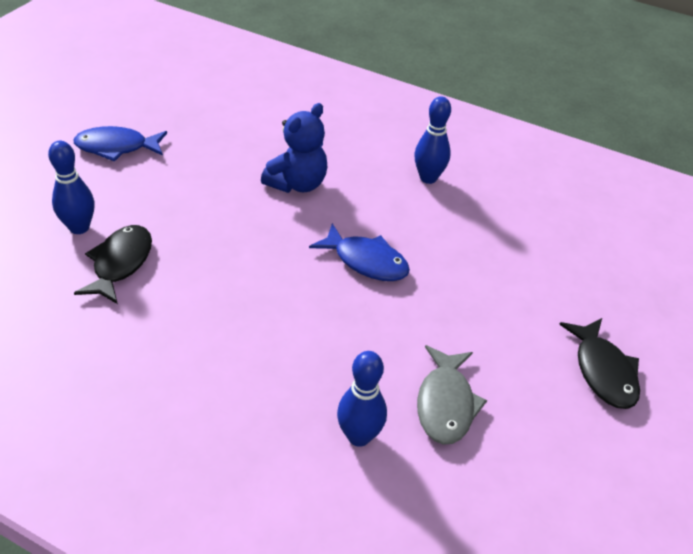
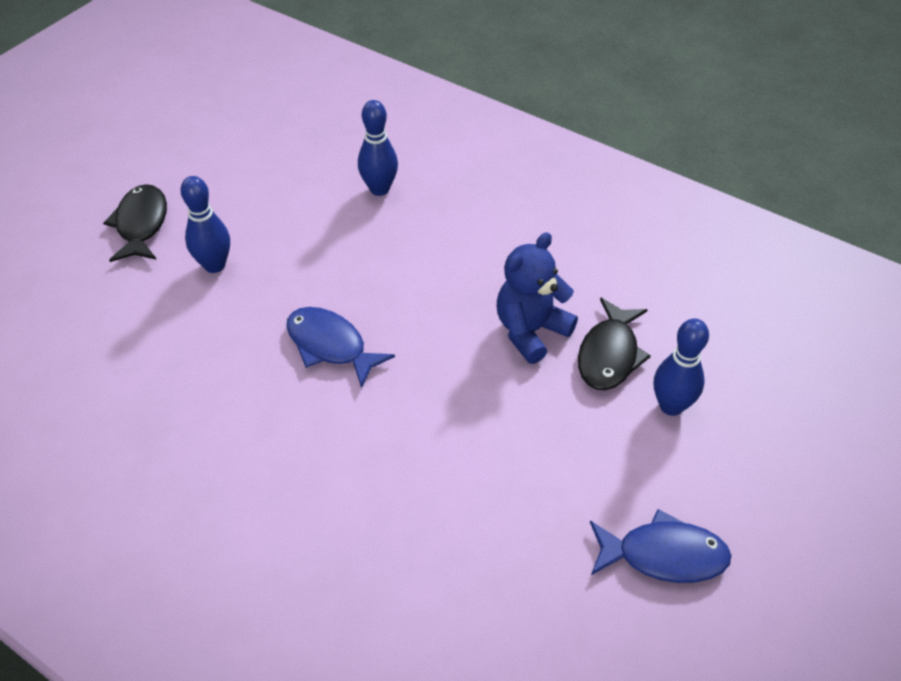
camera: 170 degrees left, 5 degrees up
(297, 184) = (394, 469): blue teddy bear -> blue teddy bear (530, 331)
(428, 178) = (204, 474): blue bowling pin -> blue bowling pin (214, 265)
(445, 403) = (299, 207): grey fish -> none

